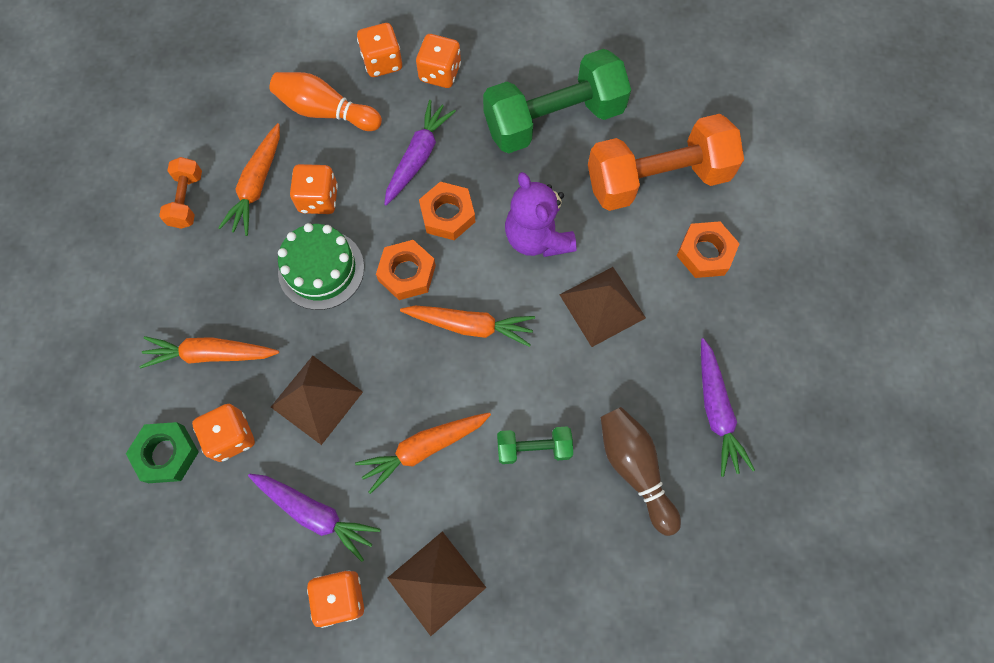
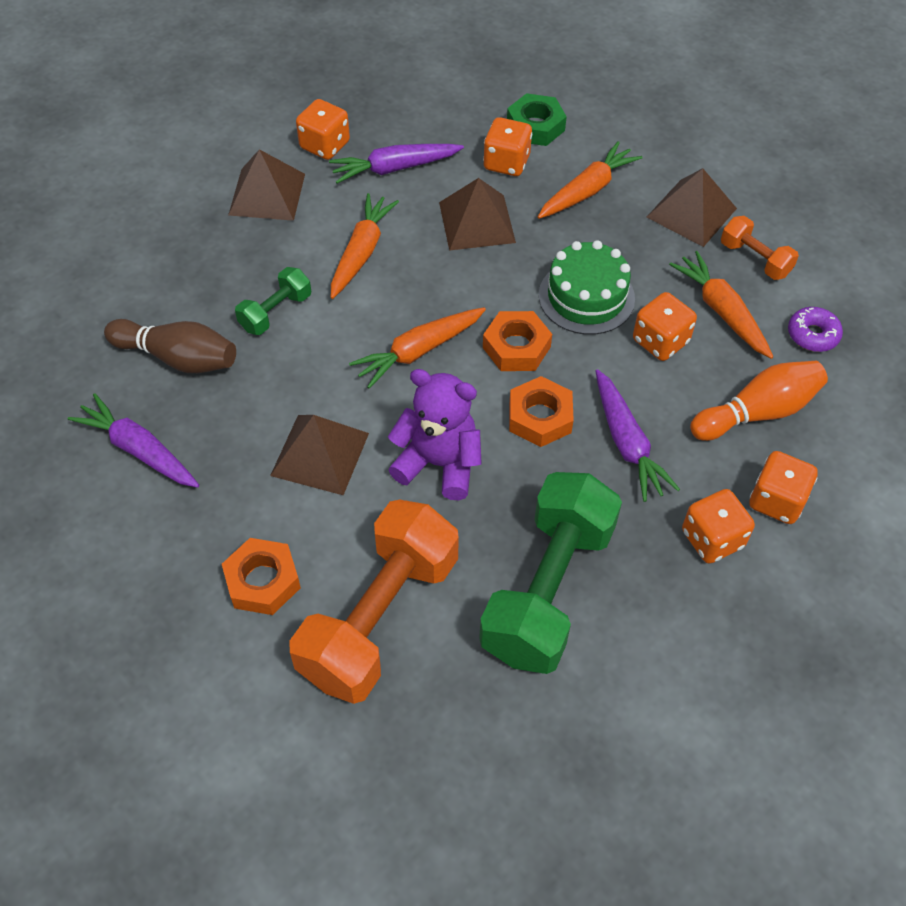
camera: 135 degrees right, 15 degrees down
(172, 270) = (691, 212): none -> brown pyramid
(230, 125) = (812, 335): none -> purple donut

